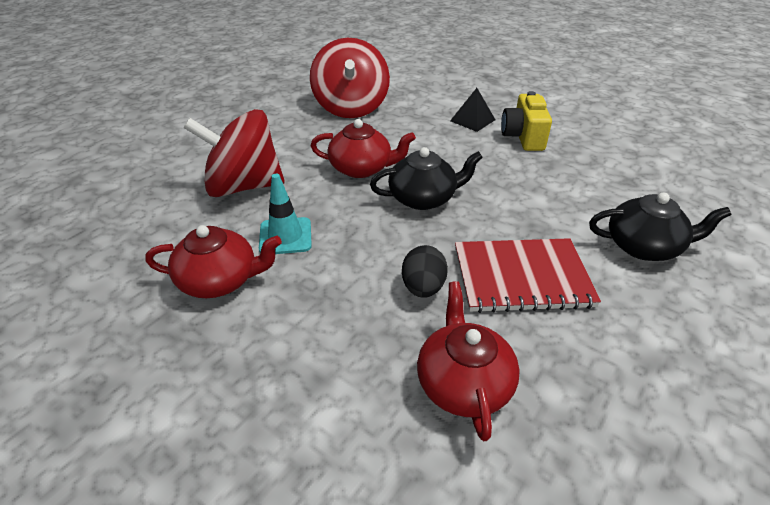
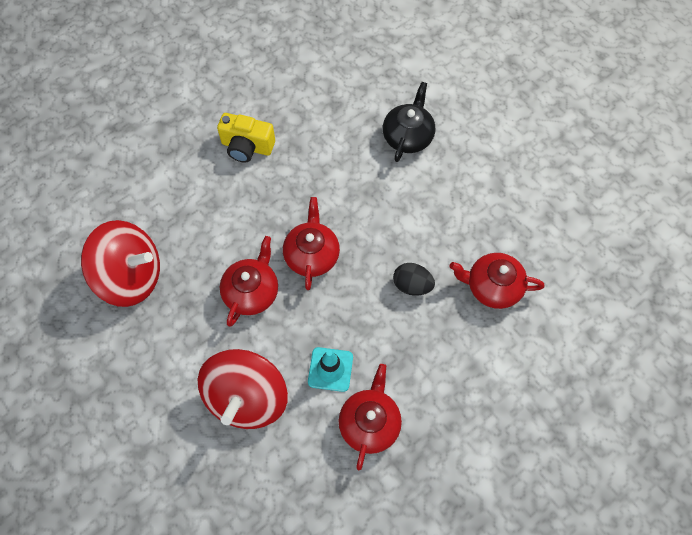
camera: 75 degrees left, 25 degrees up
(423, 198) = (312, 255): black teapot -> red teapot
(472, 120) = (202, 175): black pyramid -> none
(521, 277) = (417, 221): red notebook -> none

